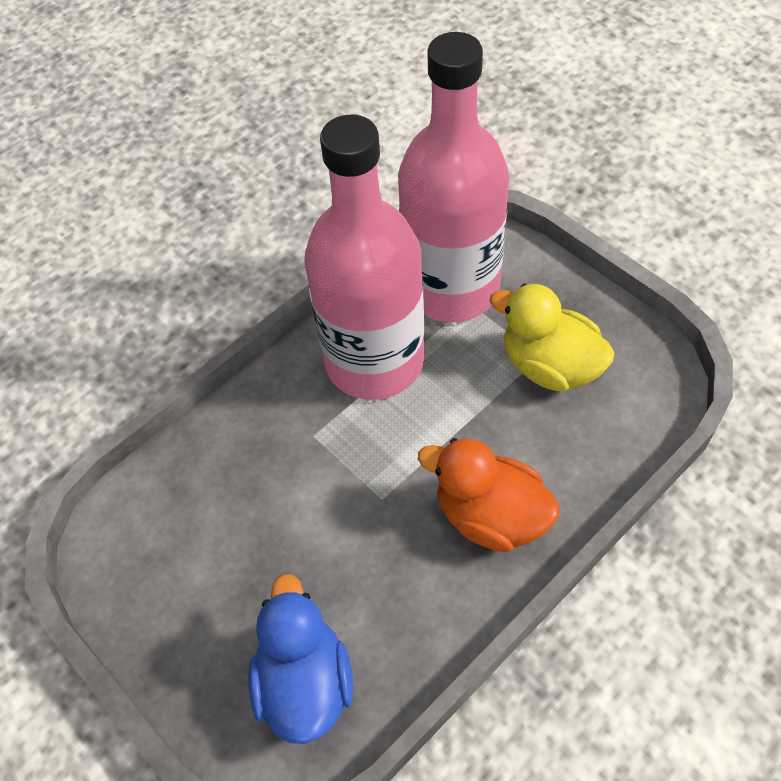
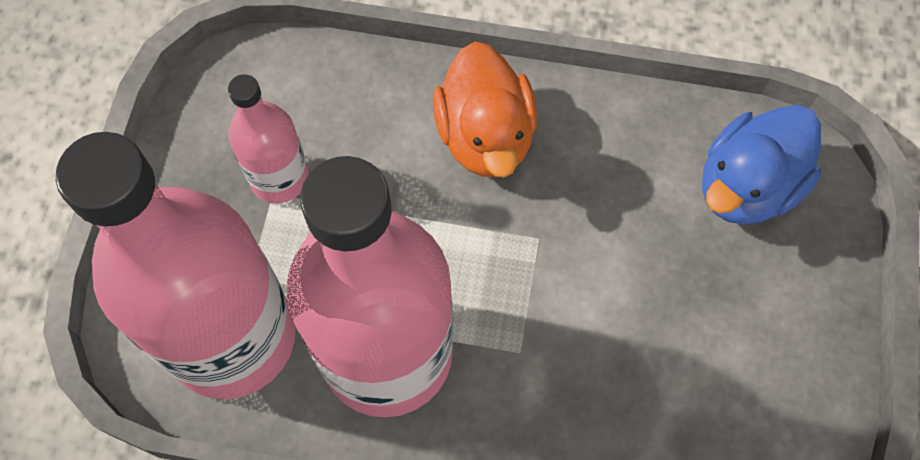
camera: 130 degrees left, 10 degrees up
(549, 366) = (279, 177): yellow duck -> pink bottle

